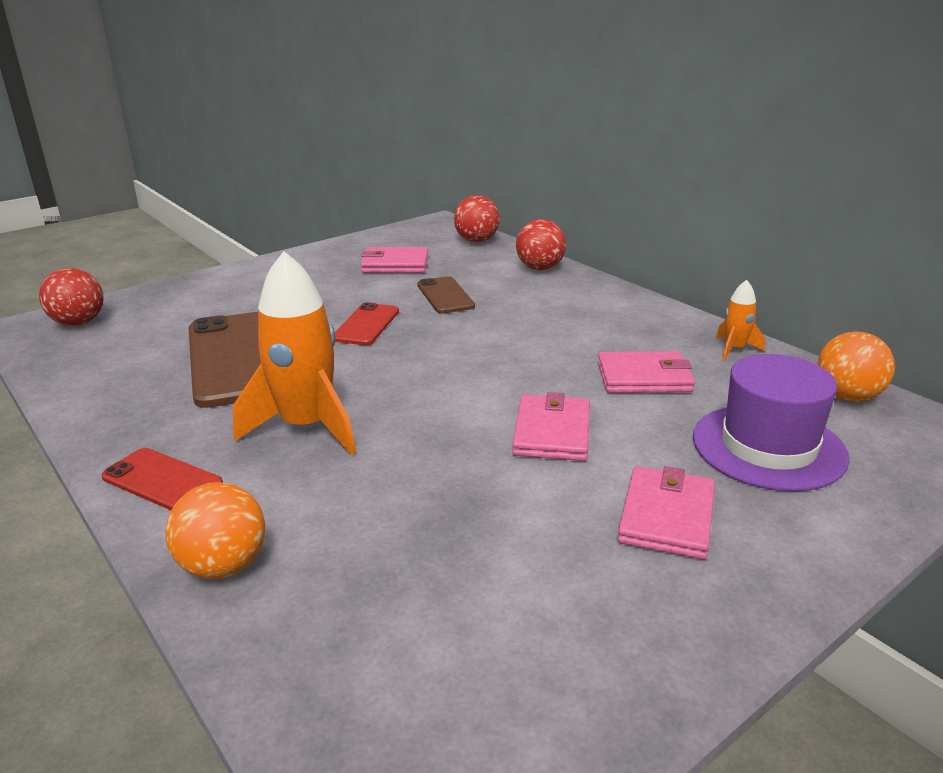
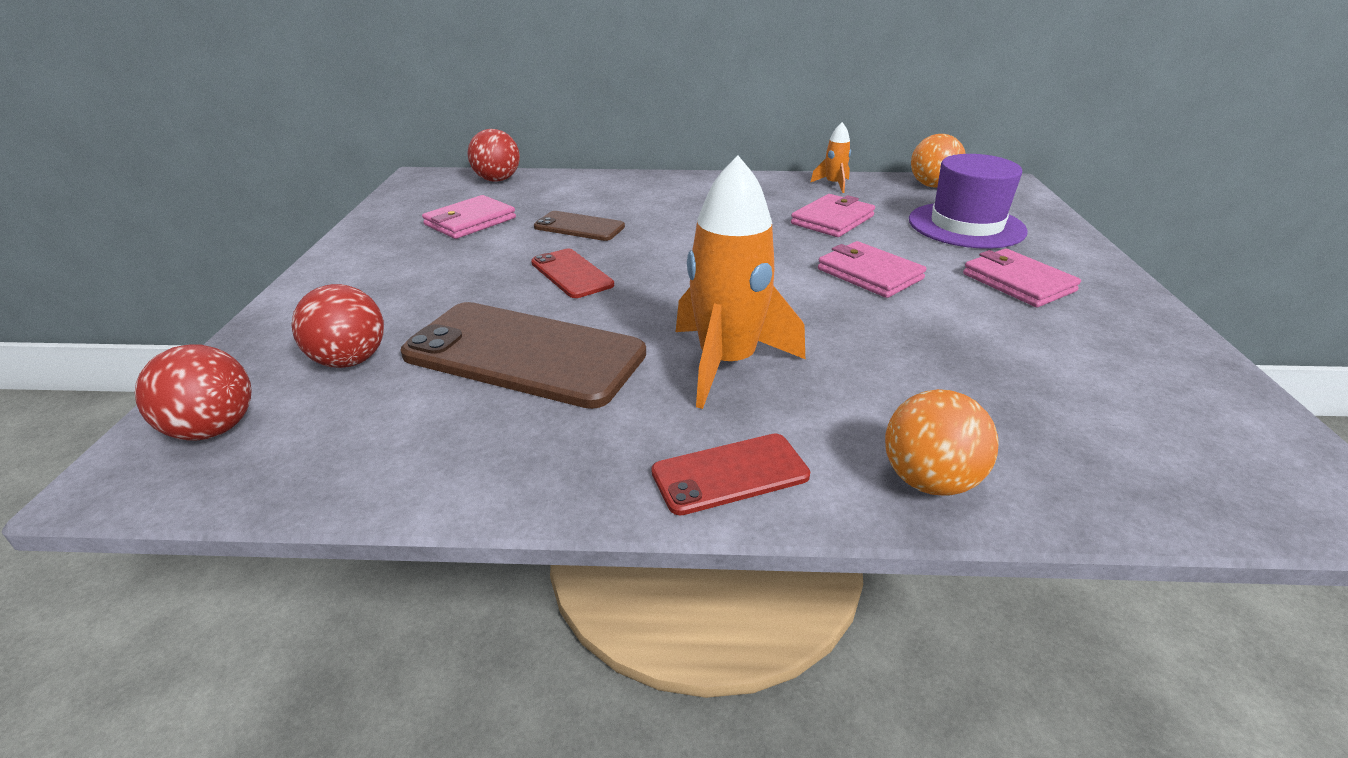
camera: 50 degrees left, 5 degrees up
(540, 268) = (600, 182): red ball -> red ball (349, 361)

